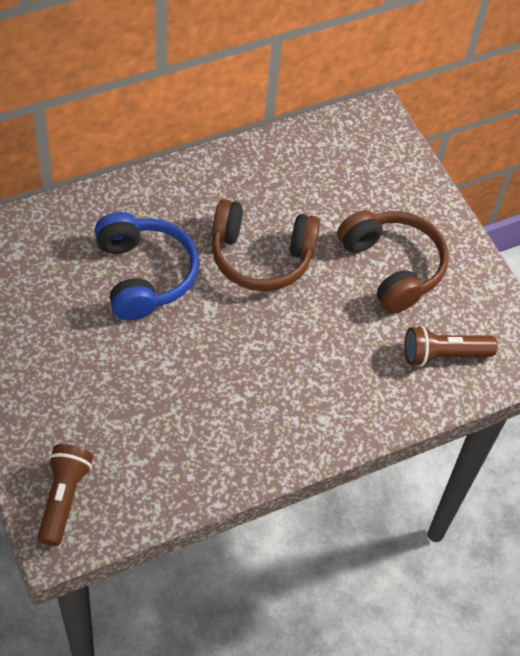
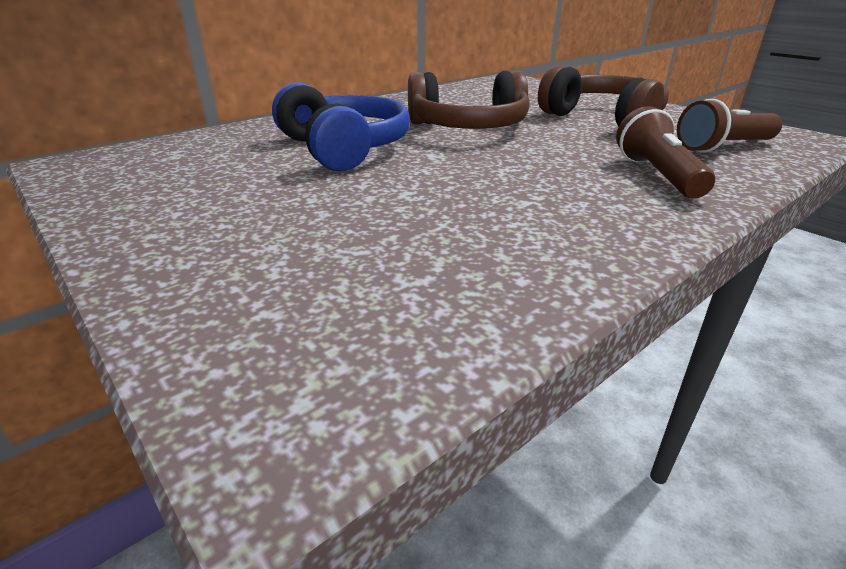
camera: 10 degrees left, 25 degrees down
(64, 498) = (283, 356): brown flashlight -> brown flashlight (657, 175)

